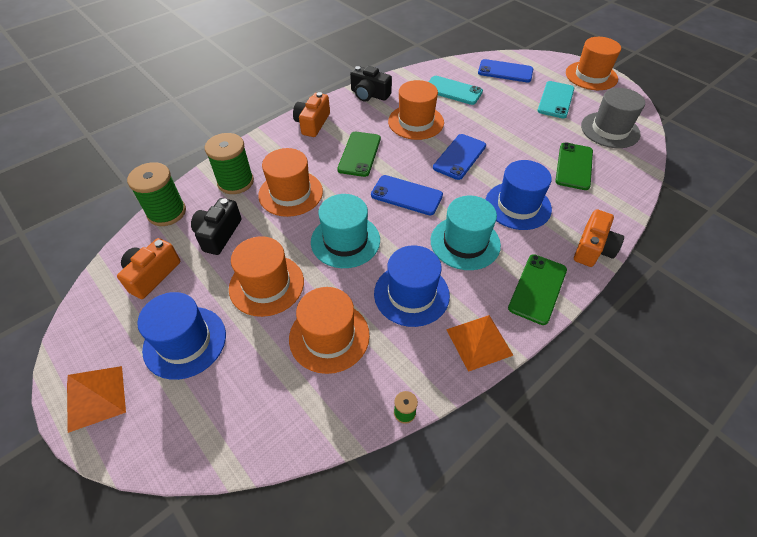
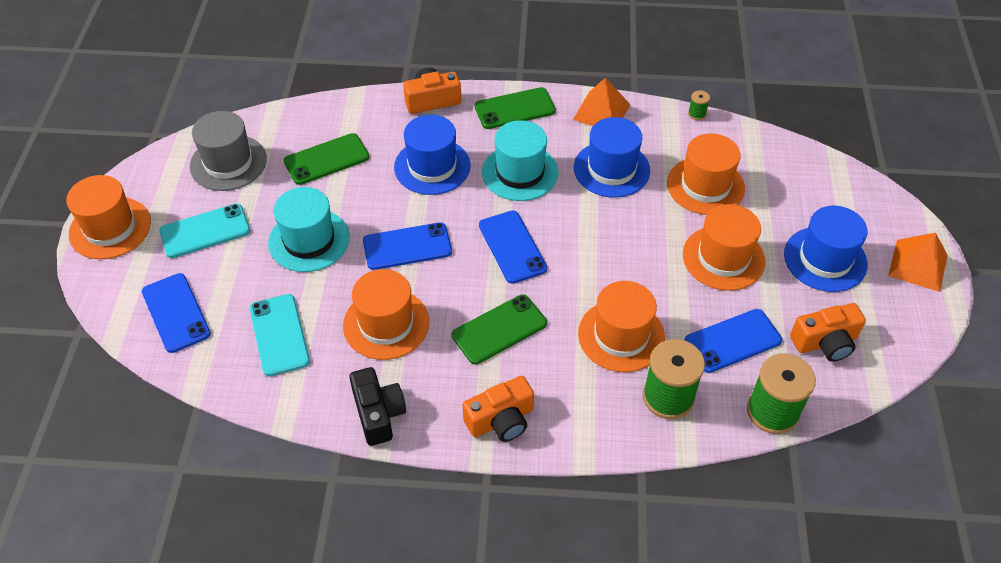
camera: 135 degrees left, 0 degrees up
(219, 234) = (732, 341): black camera -> blue phone
(345, 241) = (618, 246): turquoise hat -> turquoise hat (309, 240)

